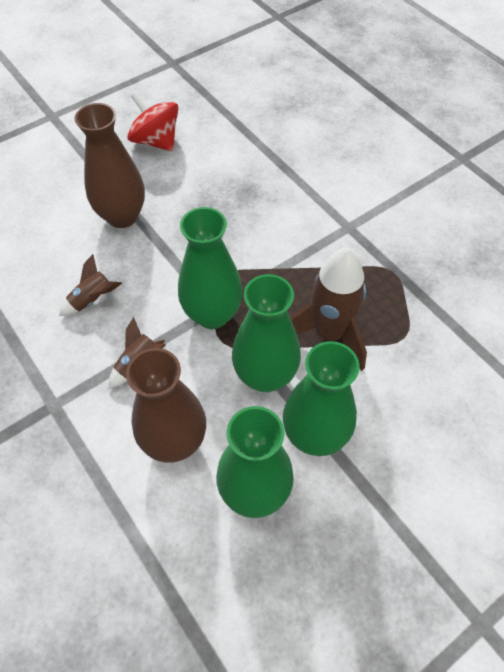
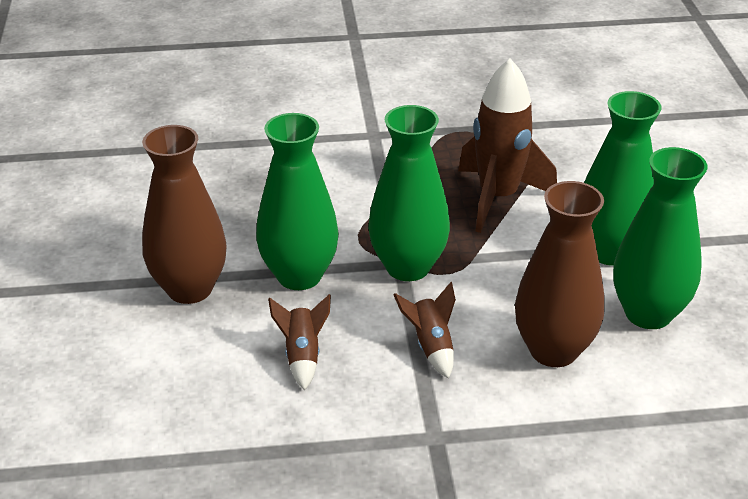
camera: 60 degrees left, 20 degrees down
(156, 141) = (90, 220): red spinning top -> none
(265, 376) = (517, 258): green vase -> green vase (299, 275)

